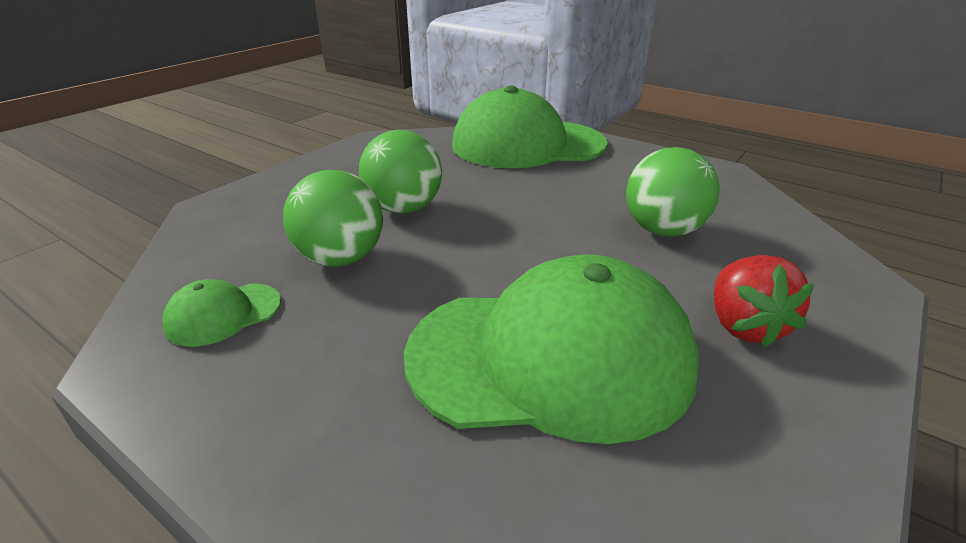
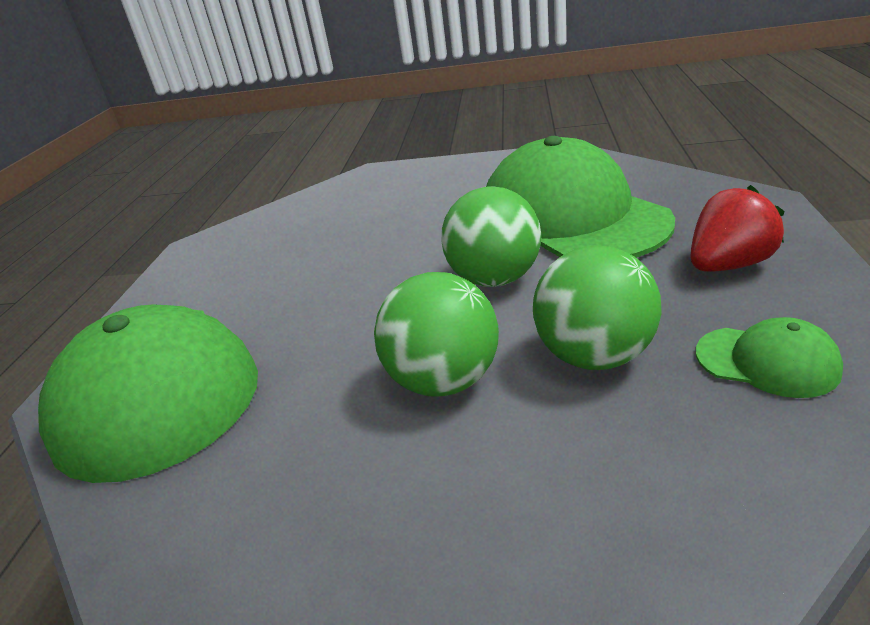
camera: 115 degrees left, 0 degrees up
(663, 230) = (355, 235): green ball -> green ball (494, 279)
(744, 326) = (461, 186): red strawberry -> red strawberry (728, 265)

